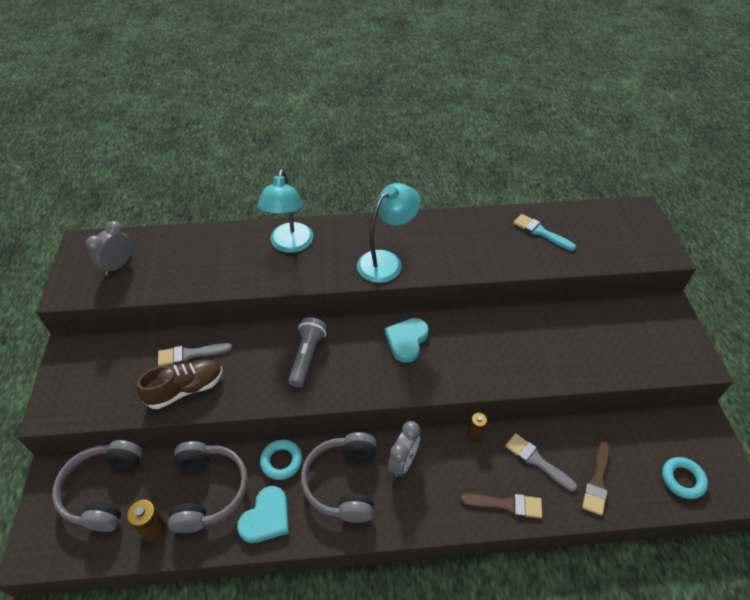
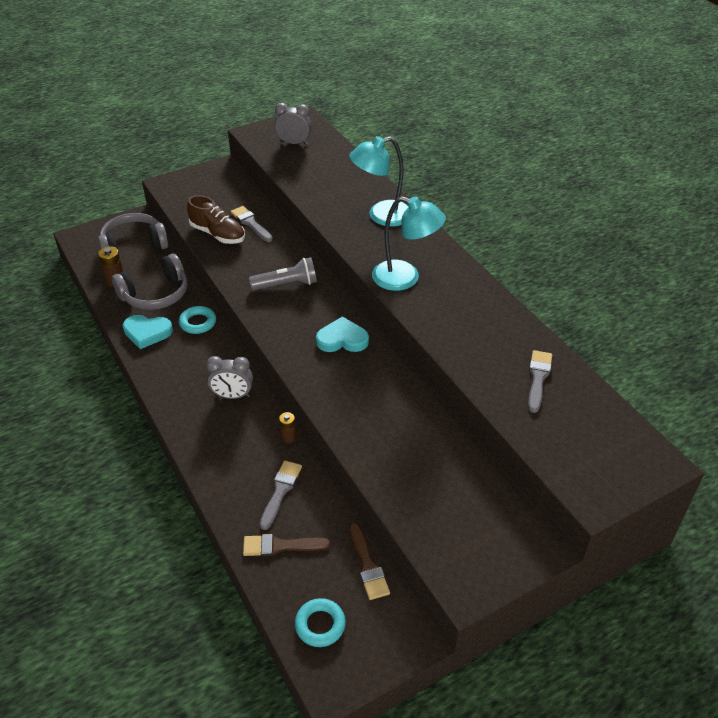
camera: 65 degrees right, 5 degrees down
(343, 482) = (196, 365): grey headphones -> none
(506, 504) = (223, 478): brown brush -> brown brush (368, 565)
(540, 232) = (538, 378): turquoise brush -> grey brush

